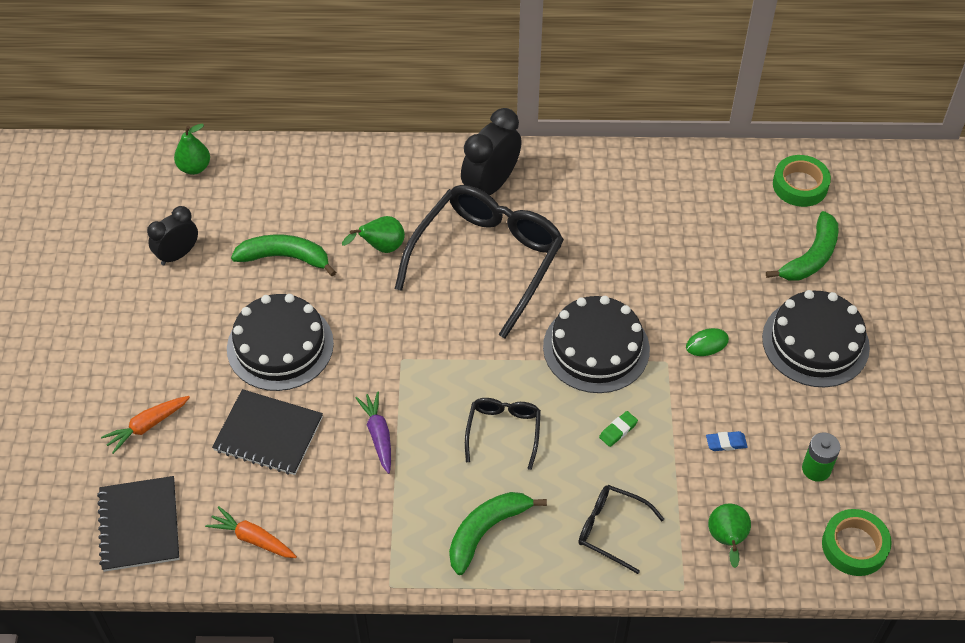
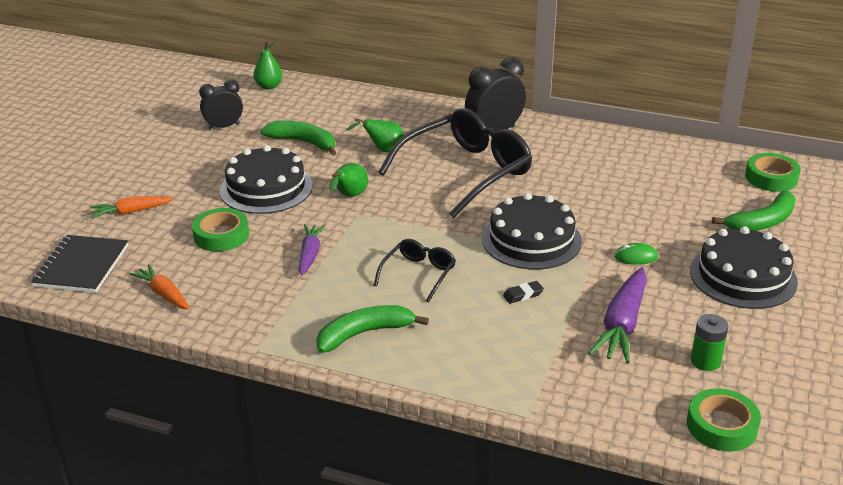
camera: 20 degrees right, 20 degrees down
(268, 434) = (221, 235): black notebook -> green tape
(612, 530) = (481, 359): black glasses -> none
(618, 430) = (523, 295): green eraser -> black eraser
(726, 443) = (622, 324): blue eraser -> purple carrot
(727, 540) = (590, 391): green pear -> green pear (349, 196)

